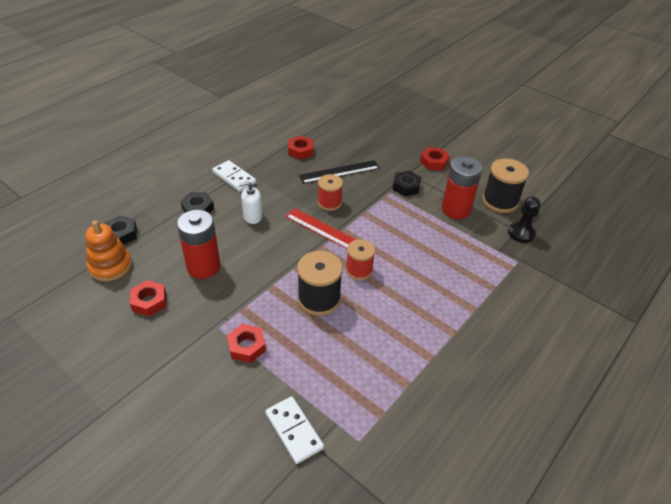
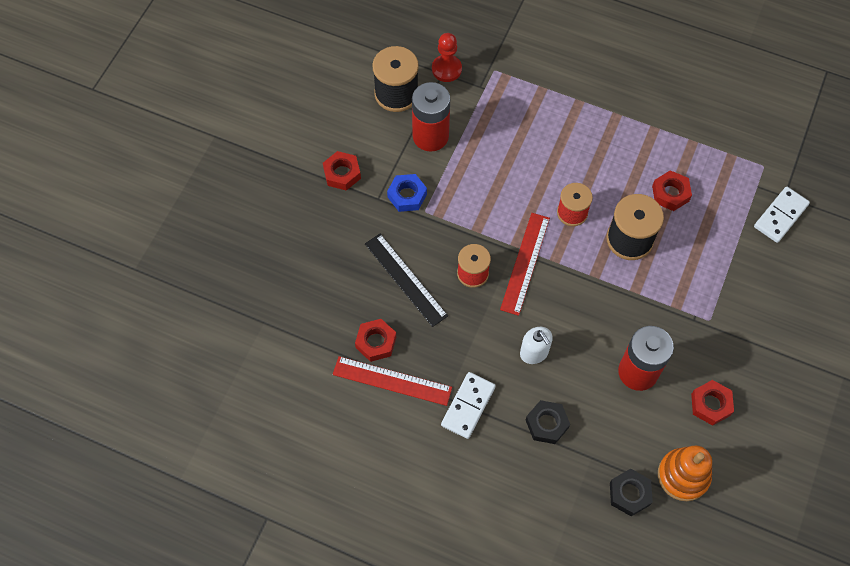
camera: 105 degrees left, 20 degrees up
(246, 346) = (718, 285): red nut -> red nut (670, 193)
(271, 151) = (392, 381): none -> red ruler
(406, 187) = (407, 195): black nut -> blue nut
(521, 233) = (446, 69): black pawn -> red pawn

